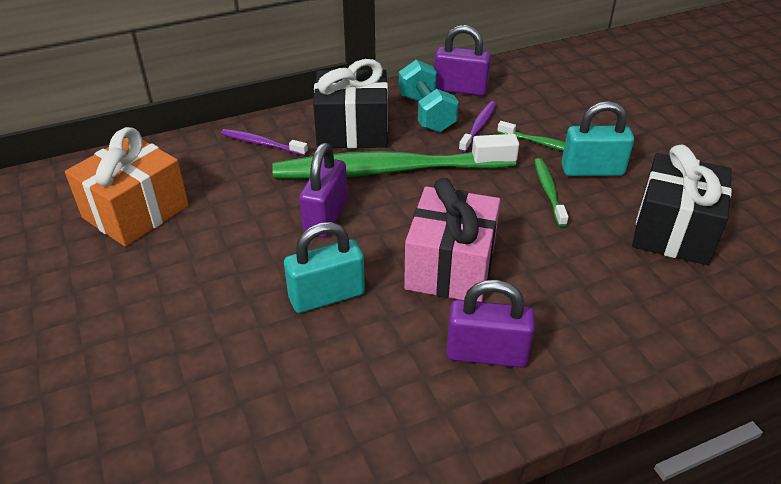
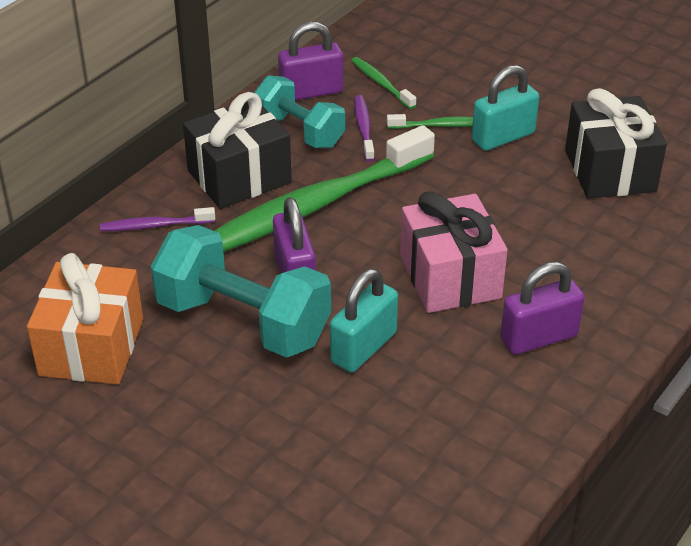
camera: 30 degrees left, 0 degrees up
(255, 236) = (243, 321): none -> turquoise dumbbell
(548, 191) = (480, 172): green toothbrush -> green toothbrush (381, 83)

